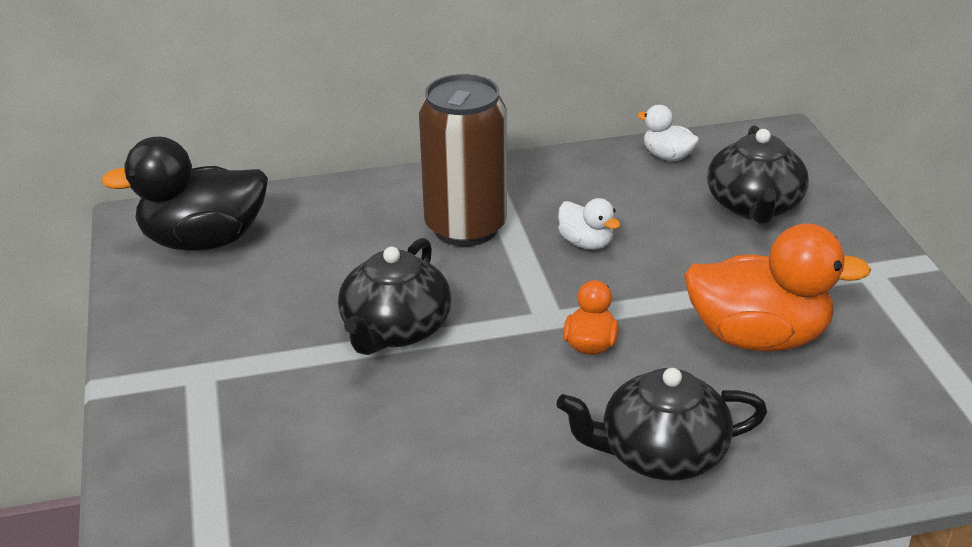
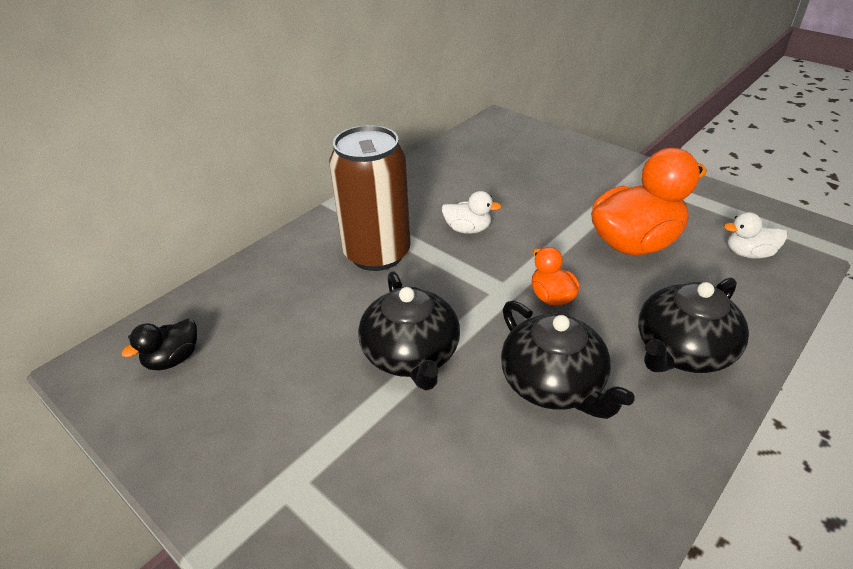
camera: 35 degrees left, 5 degrees up
(203, 240) = (173, 359): black duck -> black duck, size x0.48
(667, 156) = (451, 155): white duck -> white duck (748, 253)
(754, 206) = (534, 165): black teapot -> black teapot (553, 384)

